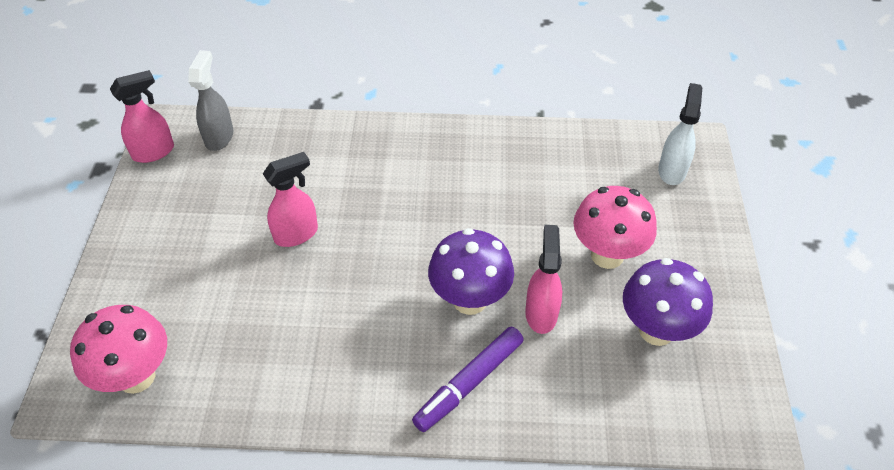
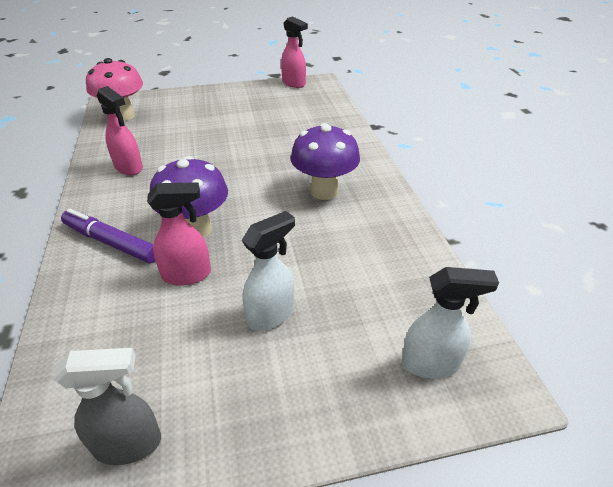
camera: 75 degrees right, 10 degrees down
(219, 137) = (318, 99): grey spray bottle -> grey spray bottle (129, 444)
(296, 234) = (243, 141): pink spray bottle -> pink spray bottle (129, 168)
(607, 255) = (271, 315): pink mushroom -> white spray bottle
(656, 330) = (174, 370): purple mushroom -> purple mushroom (324, 191)

